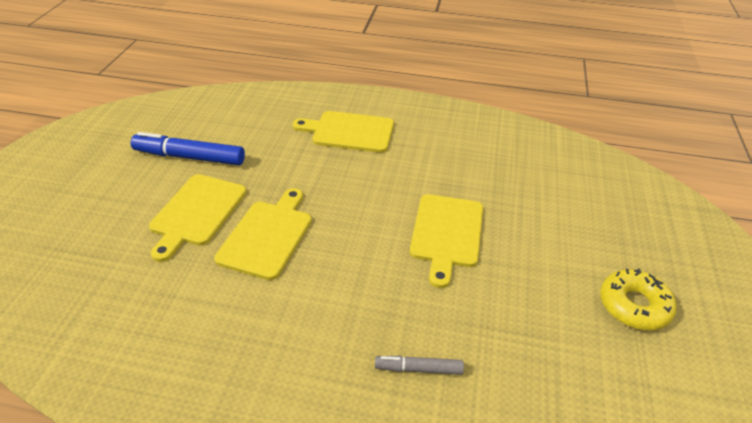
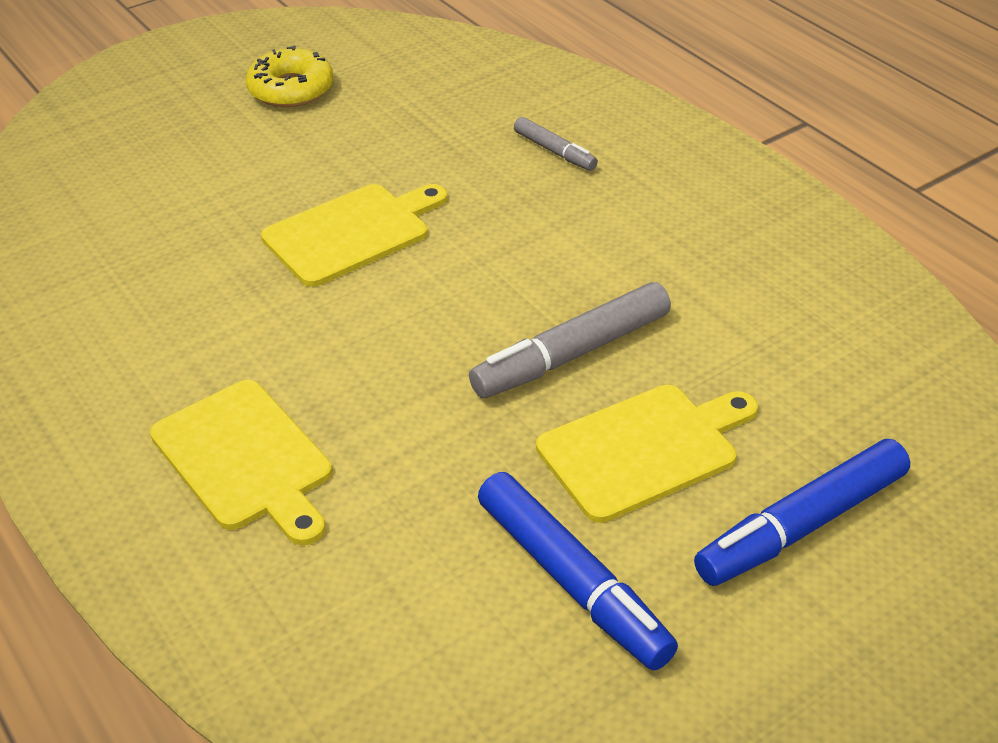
camera: 135 degrees left, 0 degrees up
(103, 219) = (803, 525): none -> blue marker
(267, 236) = (573, 354): yellow cutting board -> grey marker

